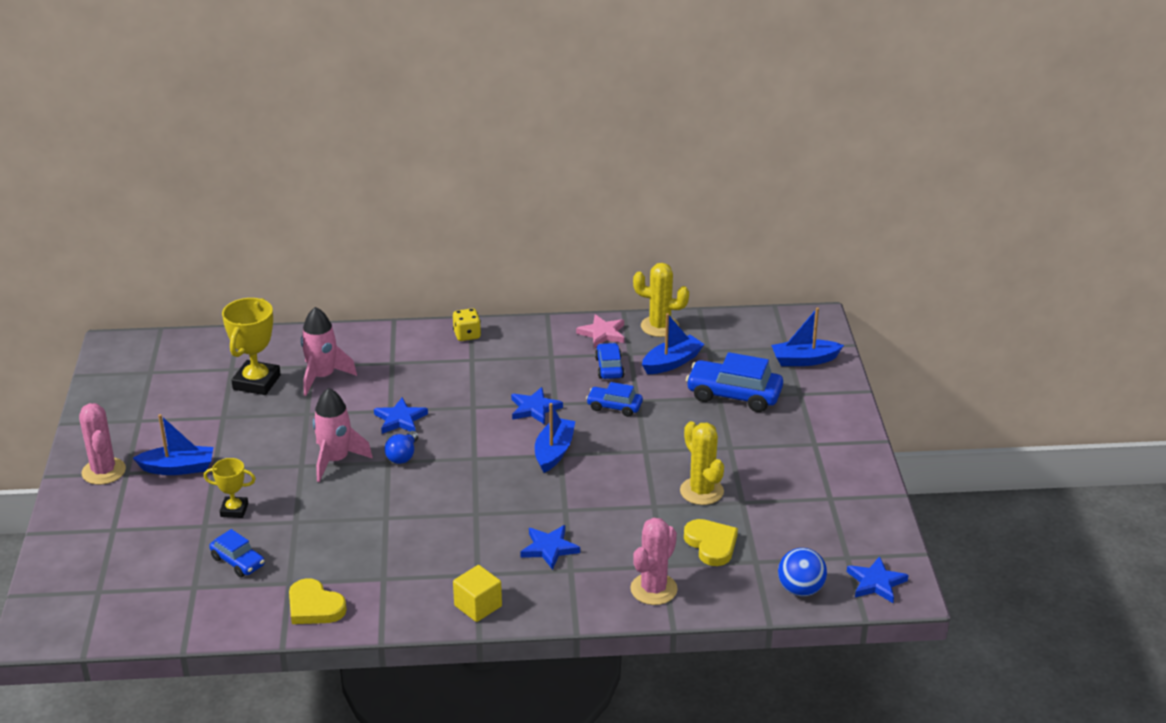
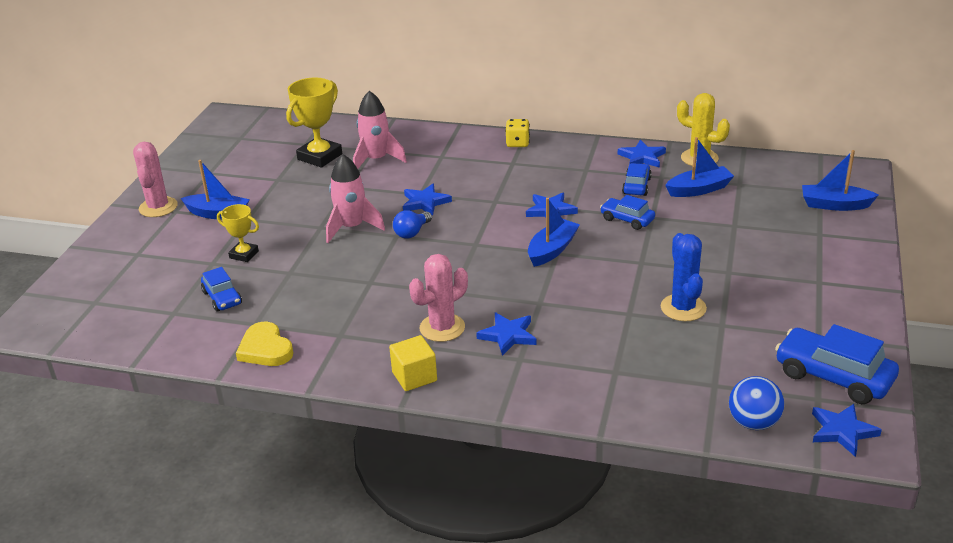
camera: 20 degrees right, 0 degrees up
(602, 333) = (642, 157): pink star -> blue star
(653, 589) = (595, 393): pink cactus -> pink cactus (442, 328)
(701, 491) = (683, 308): yellow cactus -> blue cactus
(711, 544) = (673, 360): yellow heart -> none
(734, 395) = (750, 226): blue car -> blue car (833, 376)

